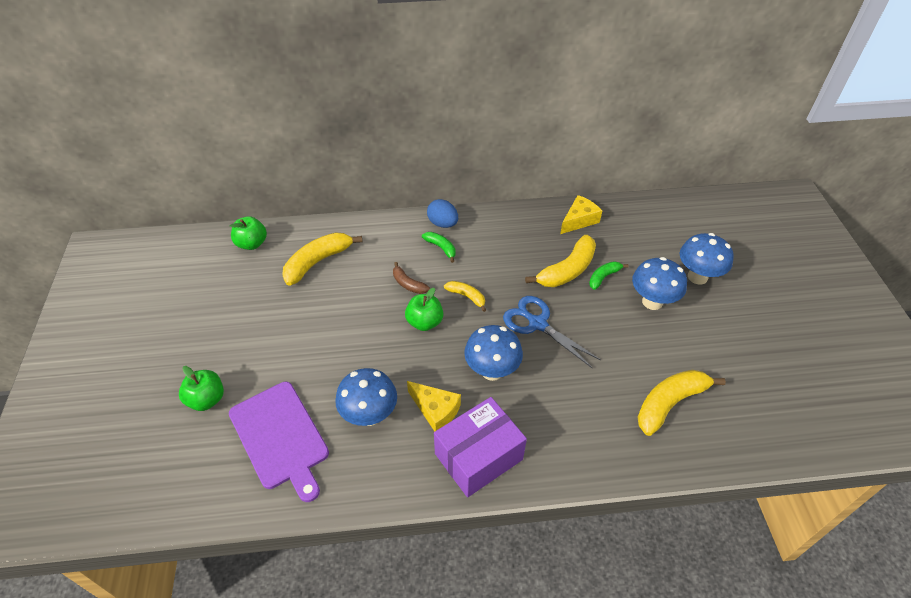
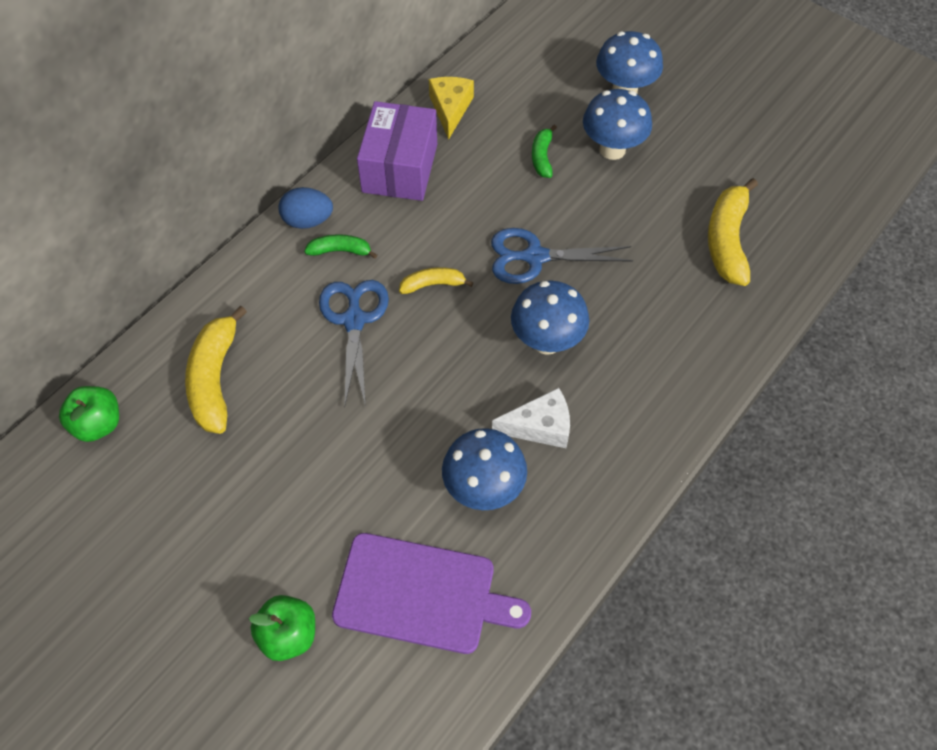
camera: 45 degrees left, 10 degrees up
(408, 284) = (354, 320): brown banana -> blue scissors
(424, 322) = (422, 348): green apple -> none
(435, 410) = (540, 426): yellow cheese -> white cheese
(478, 456) = (628, 433): purple box -> purple box (400, 168)
(567, 270) = (500, 176): yellow banana -> none

